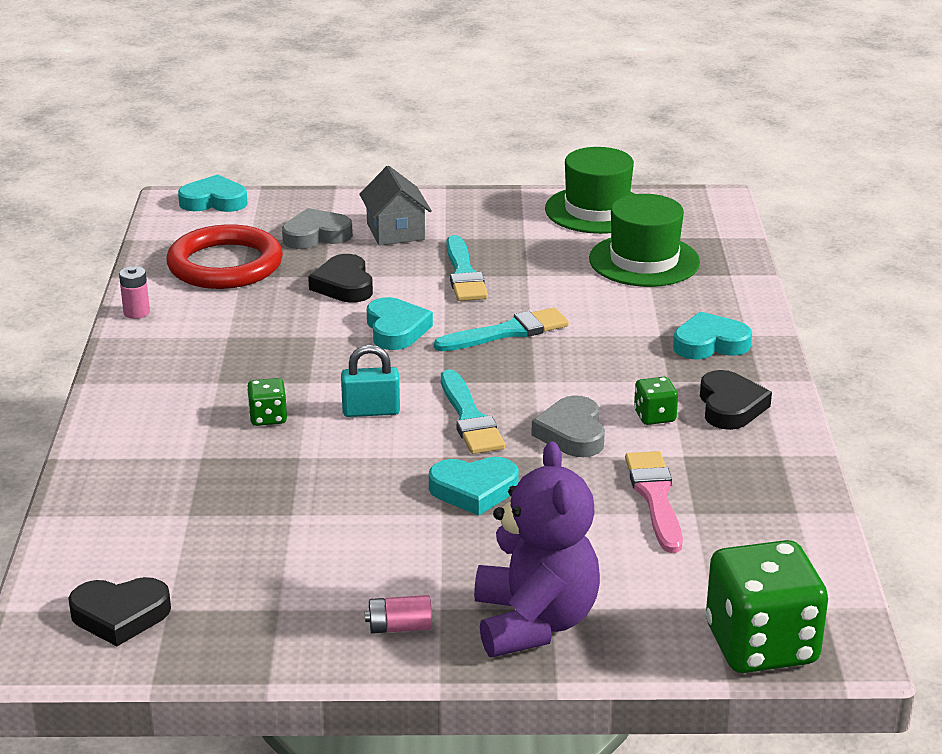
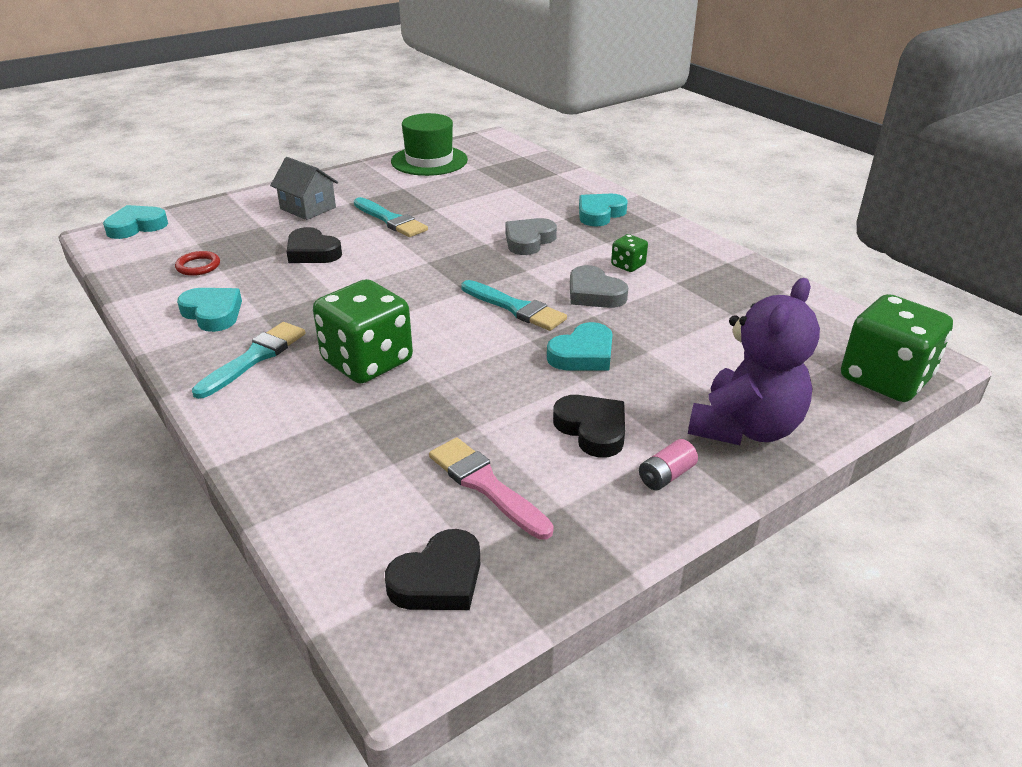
camera: 35 degrees left, 5 degrees up
(136, 312) = (159, 323): pink battery -> none
(225, 265) = (198, 266): red ring -> red ring, size x0.43
(268, 417) = (367, 362): green dice -> green dice, size x2.20
(316, 235) = (250, 226): grey heart -> grey heart (528, 241)
(371, 411) = (440, 328): turquoise padlock -> none
(396, 329) = (388, 269): turquoise heart -> turquoise heart (213, 313)
(507, 332) = (468, 246): turquoise brush -> turquoise brush (254, 358)
(534, 623) = (745, 428): purple teddy bear -> purple teddy bear turned 75 degrees clockwise
(644, 261) = (497, 180): green hat -> none
(655, 497) = (698, 313): pink brush -> pink brush (486, 485)
(730, 406) = (661, 245): black heart -> black heart (592, 429)

